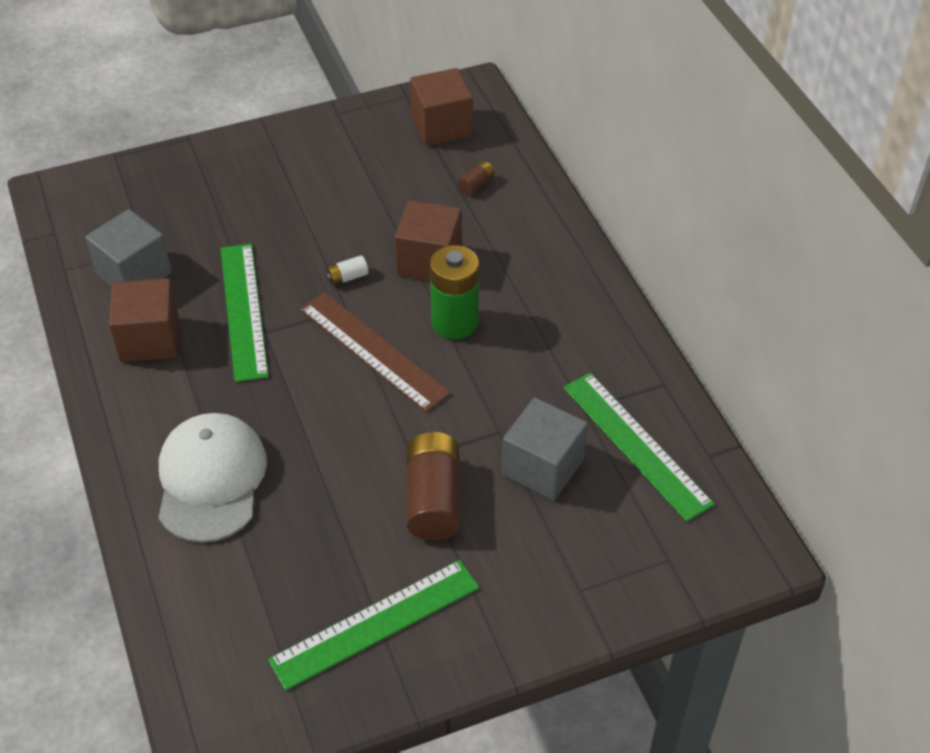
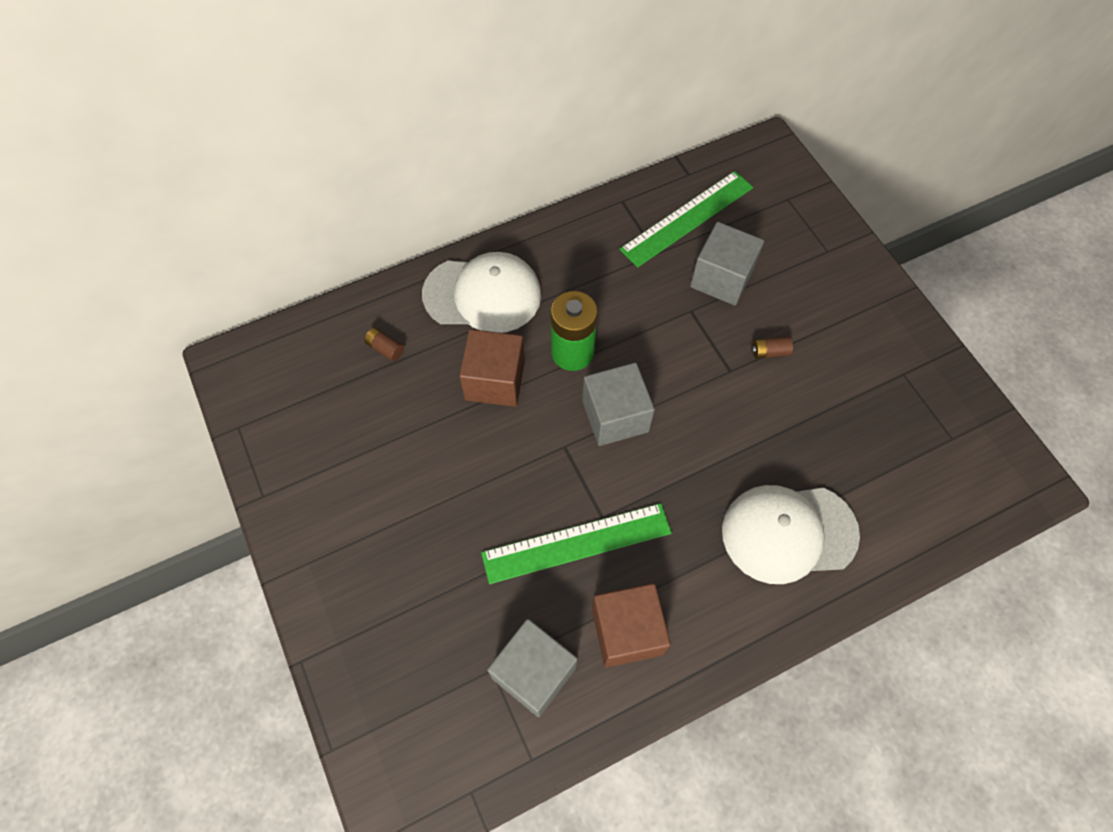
camera: 95 degrees left, 15 degrees up
(347, 277) = (522, 451): white battery -> none
(373, 351) = (615, 416): brown ruler -> grey cube
(375, 623) = (894, 381): green ruler -> none
(433, 499) = (769, 352): brown battery -> brown battery, size x0.44
(441, 126) = (292, 387): brown cube -> none
(534, 256) = (483, 294): none -> white cap

